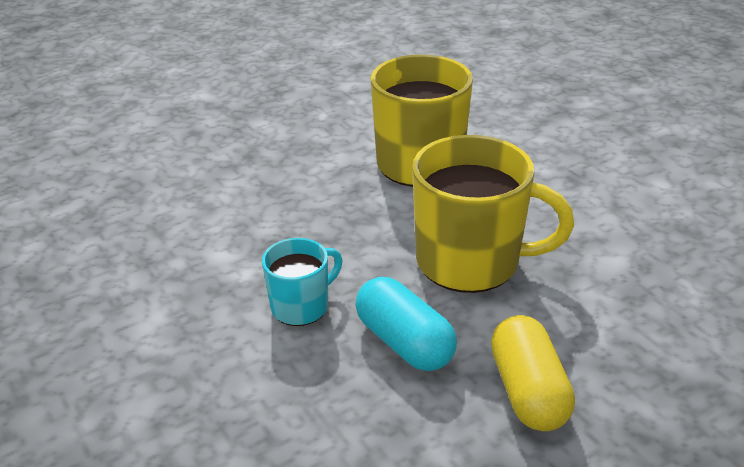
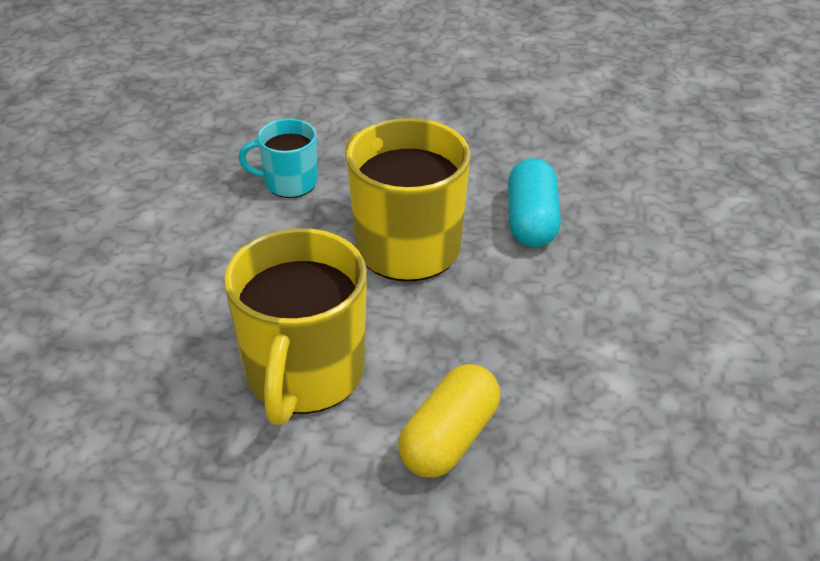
camera: 140 degrees left, 5 degrees up
(301, 306) = (583, 289): turquoise mug -> turquoise mug (289, 183)
(528, 391) = (487, 155): yellow capsule -> yellow capsule (449, 439)

